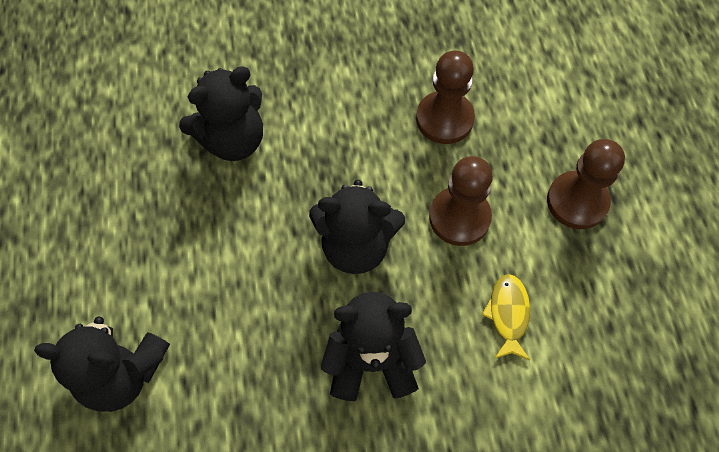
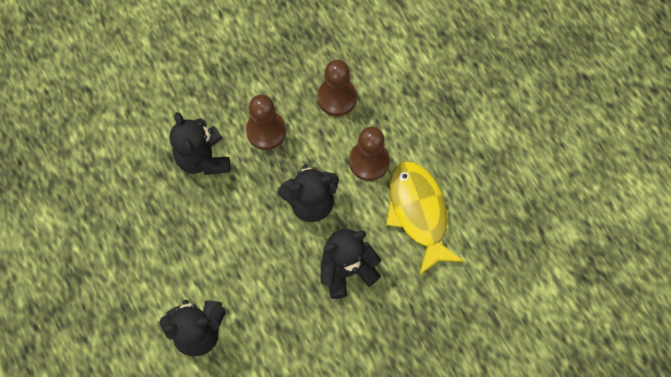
camera: 20 degrees left, 5 degrees up
(233, 140) = (203, 158): black teddy bear -> black teddy bear turned 120 degrees clockwise
(508, 314) = (418, 213): yellow fish -> yellow fish, size x2.07
(577, 201) = (438, 126): brown pawn -> brown pawn (266, 131)

